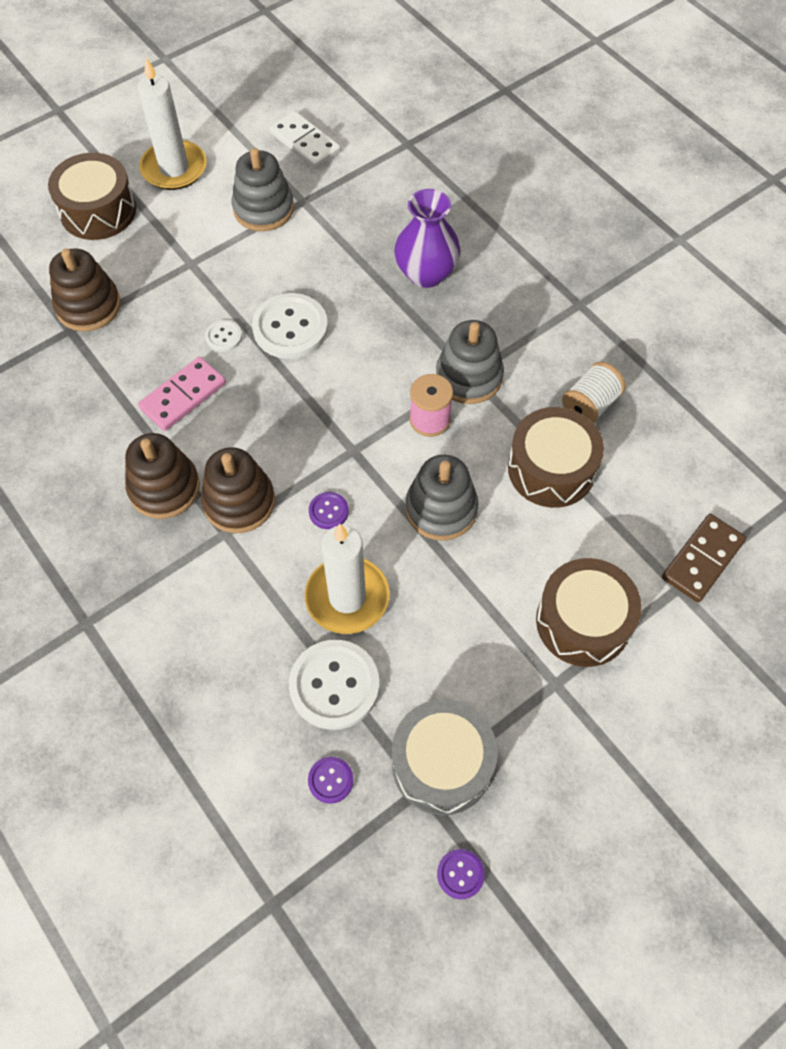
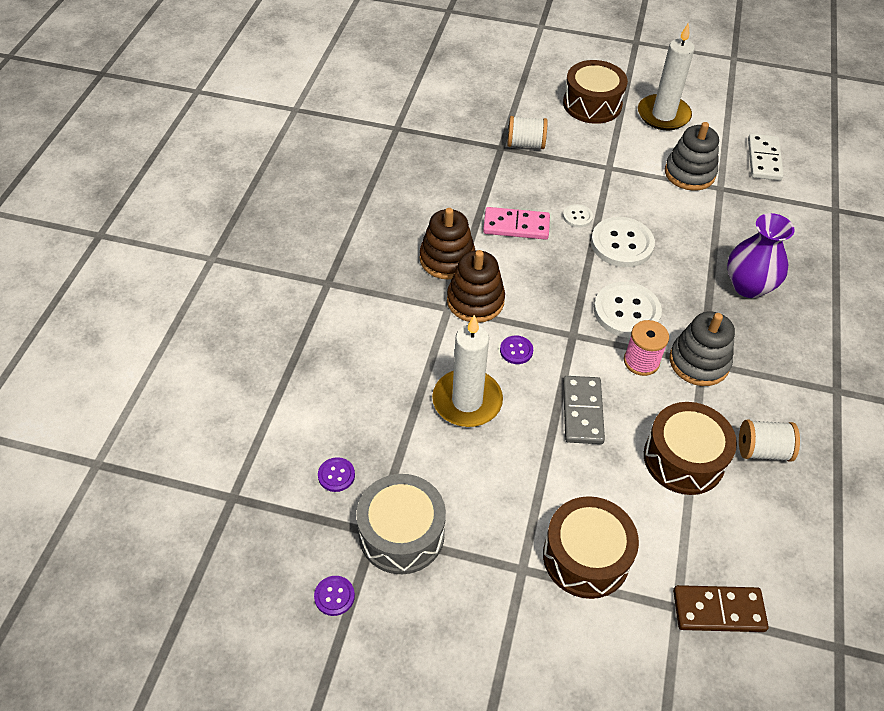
camera: 50 degrees right, 10 degrees down
(88, 306) = (525, 144): brown stacking toy -> white spool
(334, 685) = (401, 434): white button -> white button (626, 311)
(441, 509) = (582, 412): grey stacking toy -> grey domino

